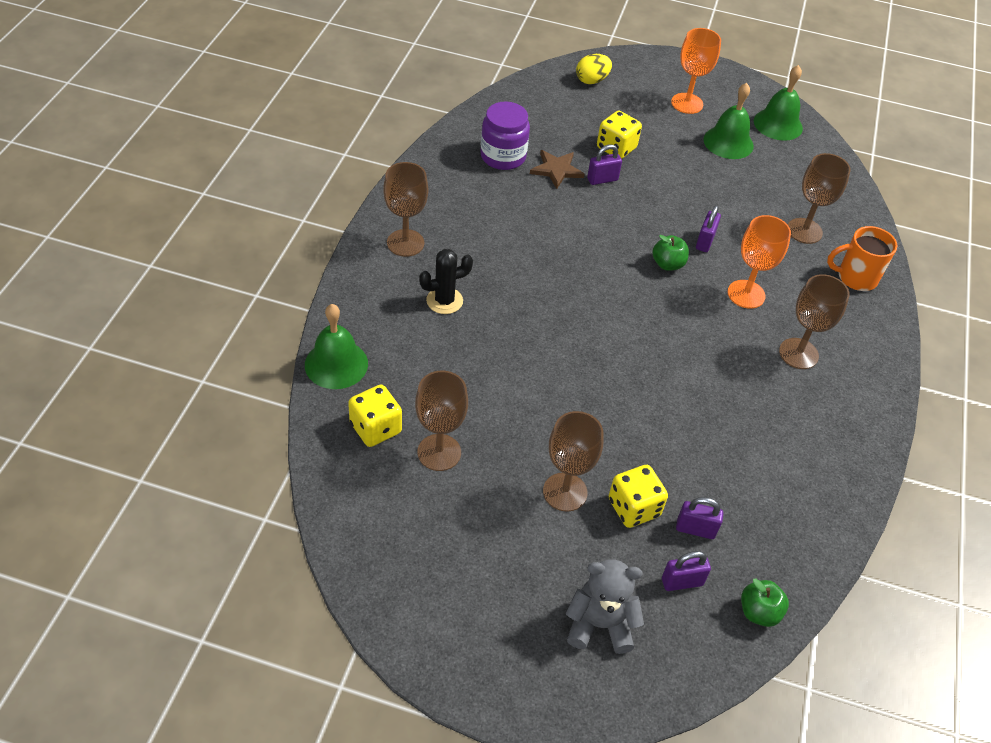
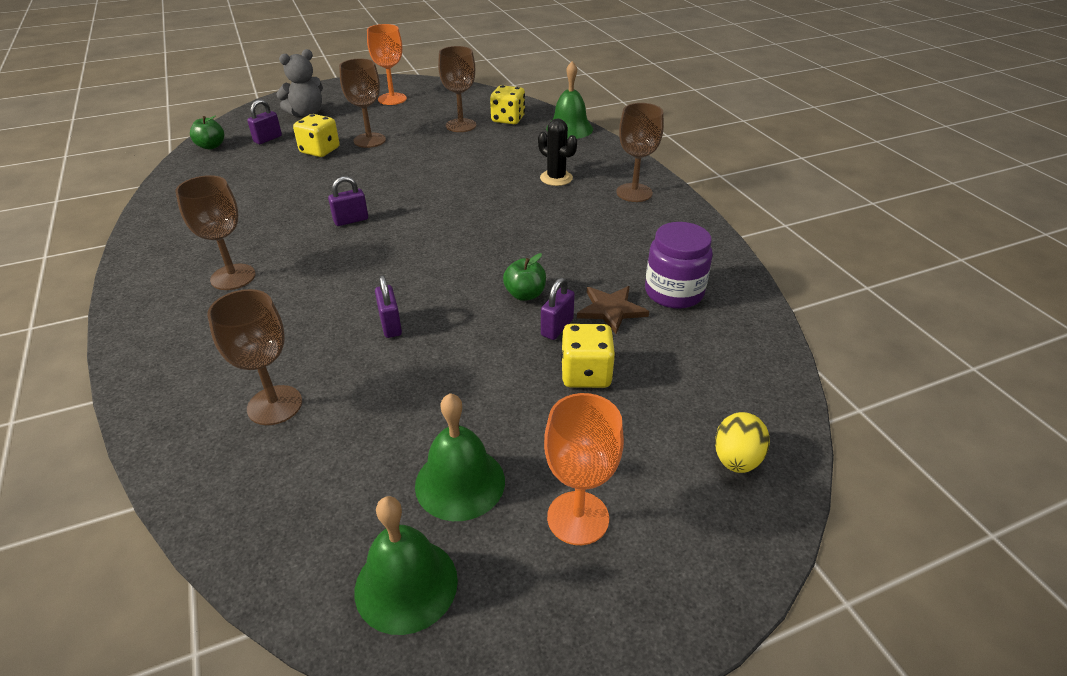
camera: 145 degrees right, 10 degrees down
(444, 301) = (556, 178): black cactus -> black cactus turned 75 degrees counterclockwise
(667, 264) = (412, 285): green apple -> green apple (525, 294)
(695, 529) = (272, 158): purple padlock -> purple padlock (351, 220)
(746, 294) = (313, 299): orange goblet -> orange goblet (392, 99)
(855, 278) = (184, 381): orange mug -> none

